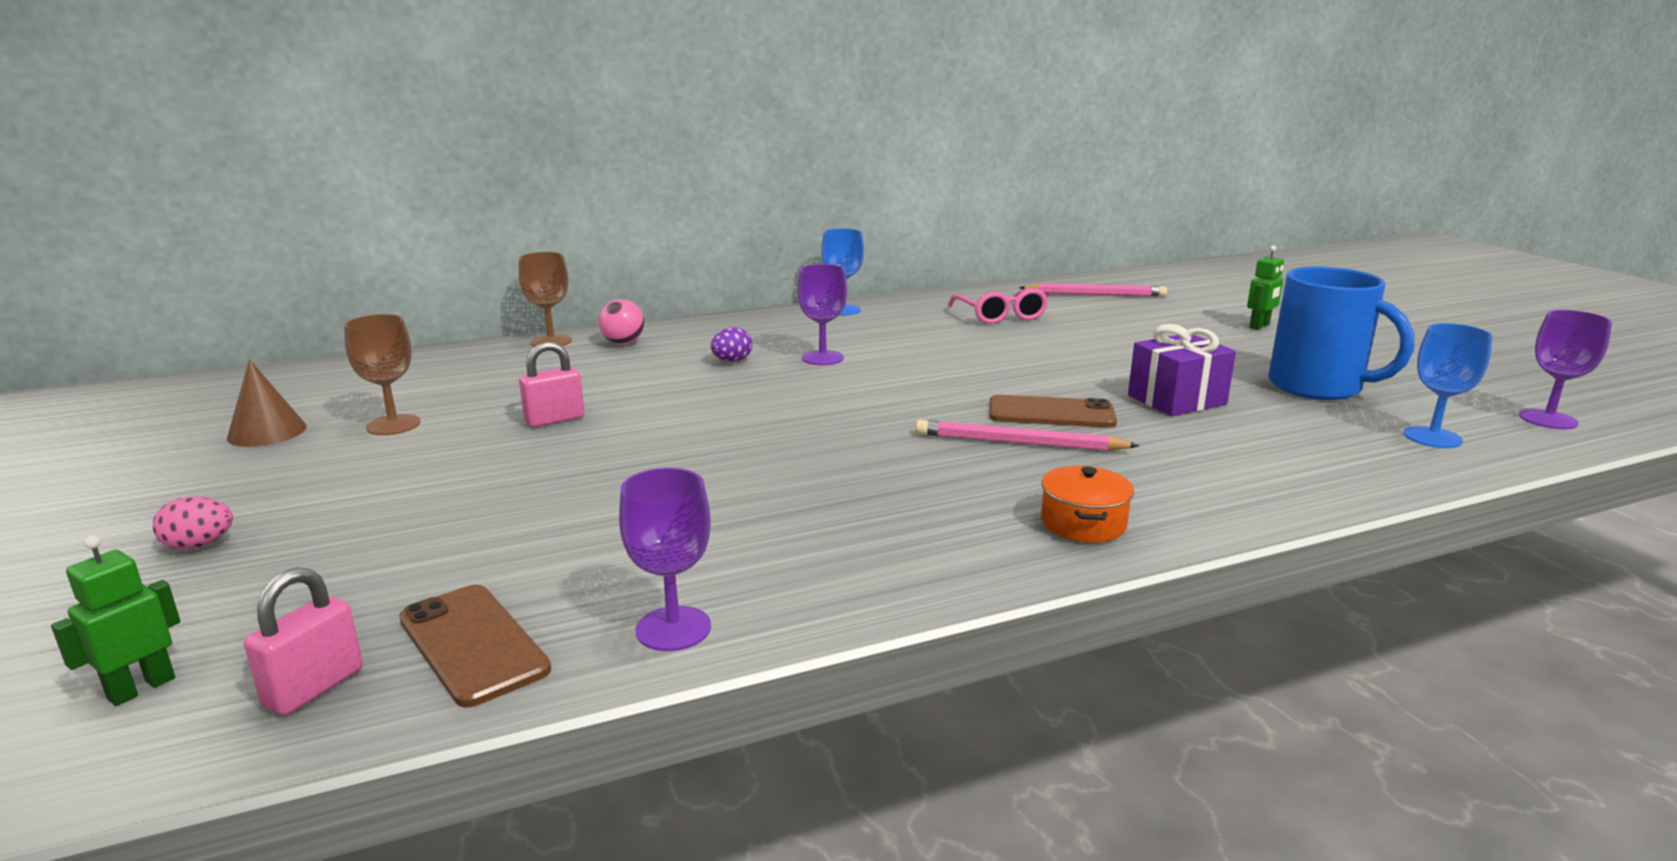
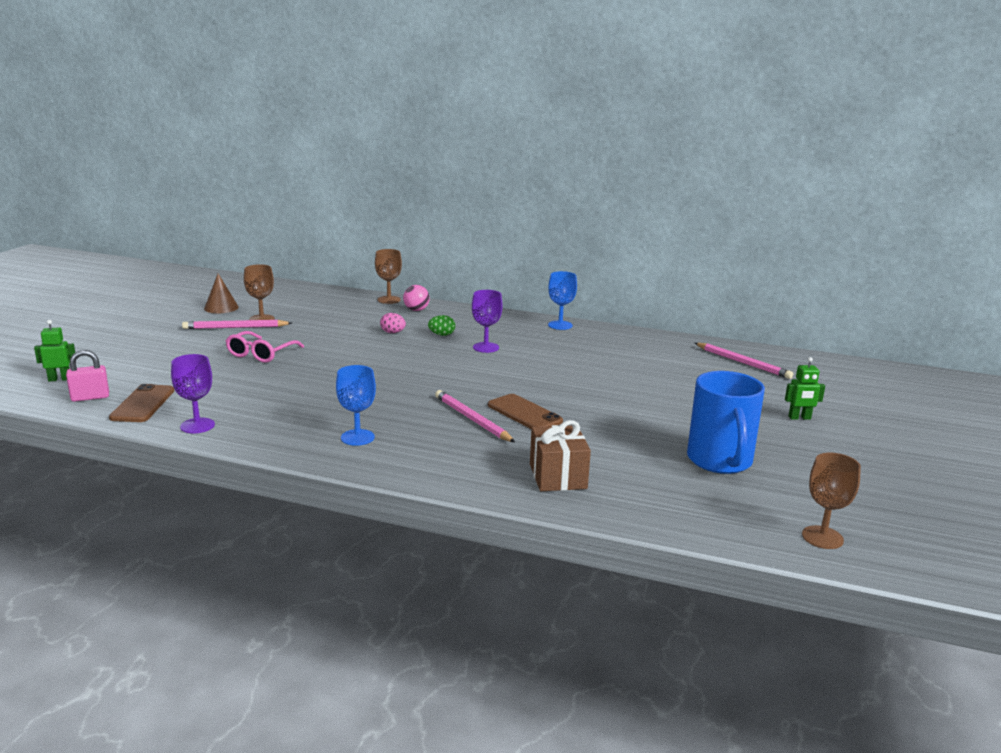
camera: 40 degrees right, 0 degrees up
(199, 545) = (137, 342): pink egg -> pink egg (393, 333)
(371, 452) = (235, 327): none -> pink pencil
(555, 420) = (316, 337): pink padlock -> none
(732, 361) = (442, 335): purple egg -> green egg
(1000, 316) = (642, 356): pink glasses -> pink glasses (261, 354)
(1083, 523) = (409, 460): orange pot -> none
(1176, 400) = (610, 433): purple gift -> none
(1257, 465) = (558, 476): none -> brown gift
(1432, 437) = (704, 510): blue goblet -> blue goblet (357, 437)
(1548, 419) = (822, 537): purple goblet -> brown goblet

